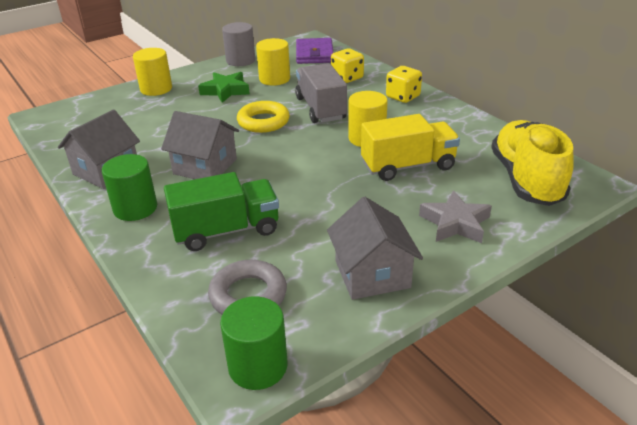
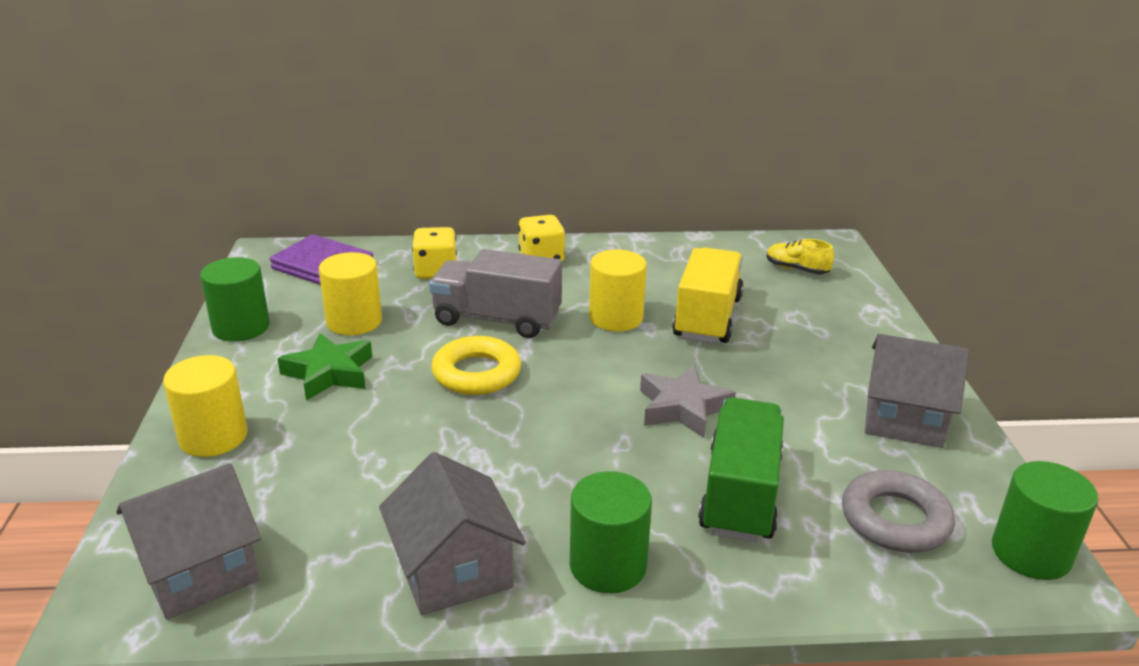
camera: 60 degrees left, 5 degrees down
(205, 166) = (550, 463): grey house -> grey house (199, 570)
(240, 61) = (241, 327): grey cylinder -> green cylinder
(455, 223) = (845, 336): grey star -> grey star (683, 408)
(526, 179) = (796, 269): yellow shoe -> yellow shoe, size x0.44

